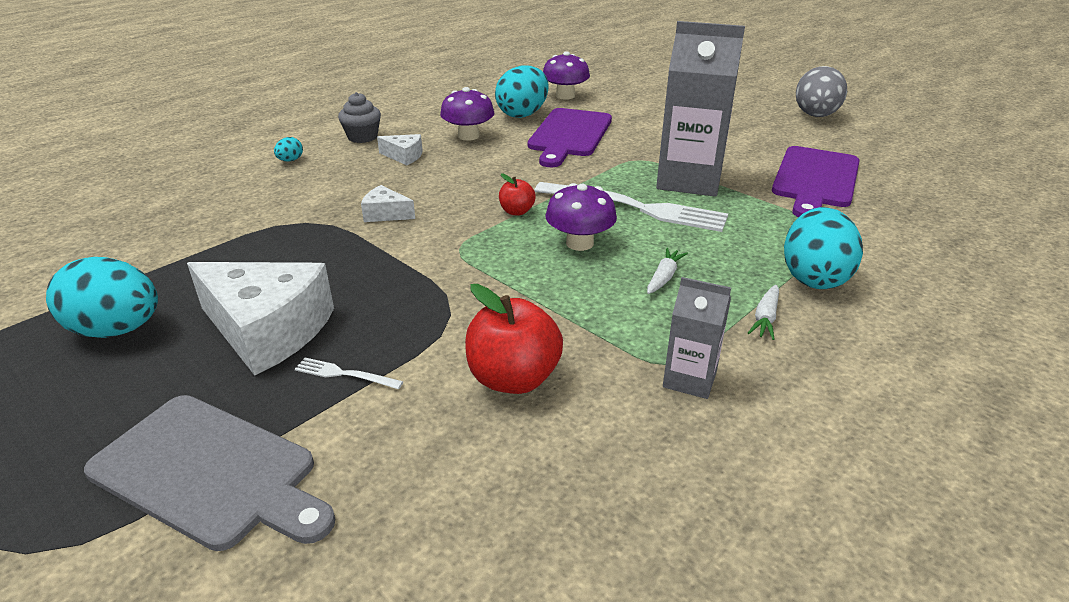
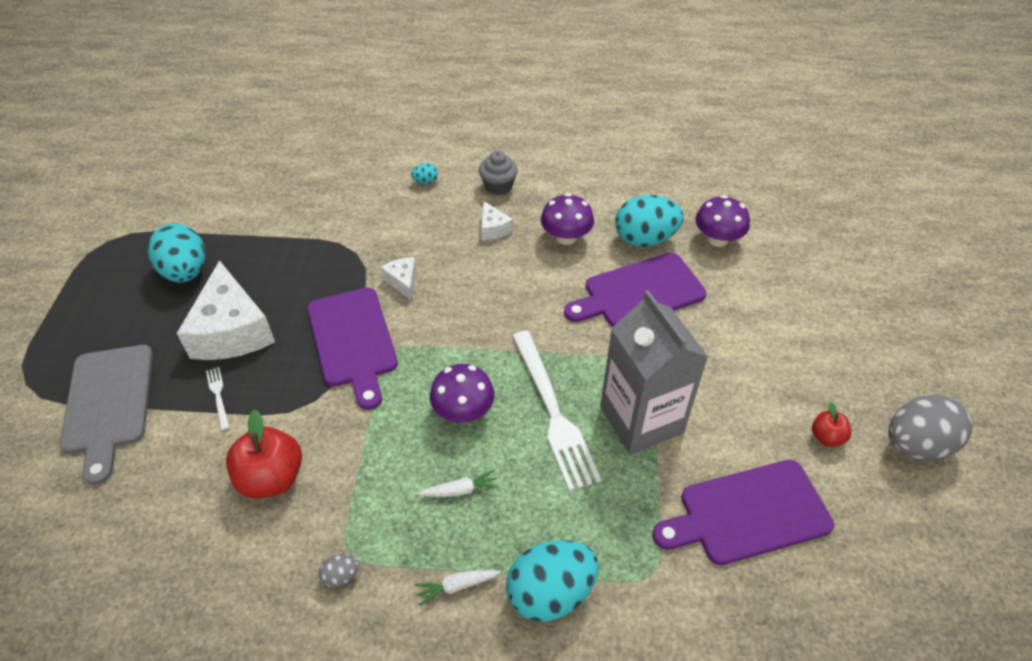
camera: 50 degrees right, 15 degrees up
(412, 264) = (353, 341): none -> purple cutting board
(517, 211) = (474, 346): red apple -> red apple (826, 437)
(689, 379) = (341, 576): grey carton -> grey egg

